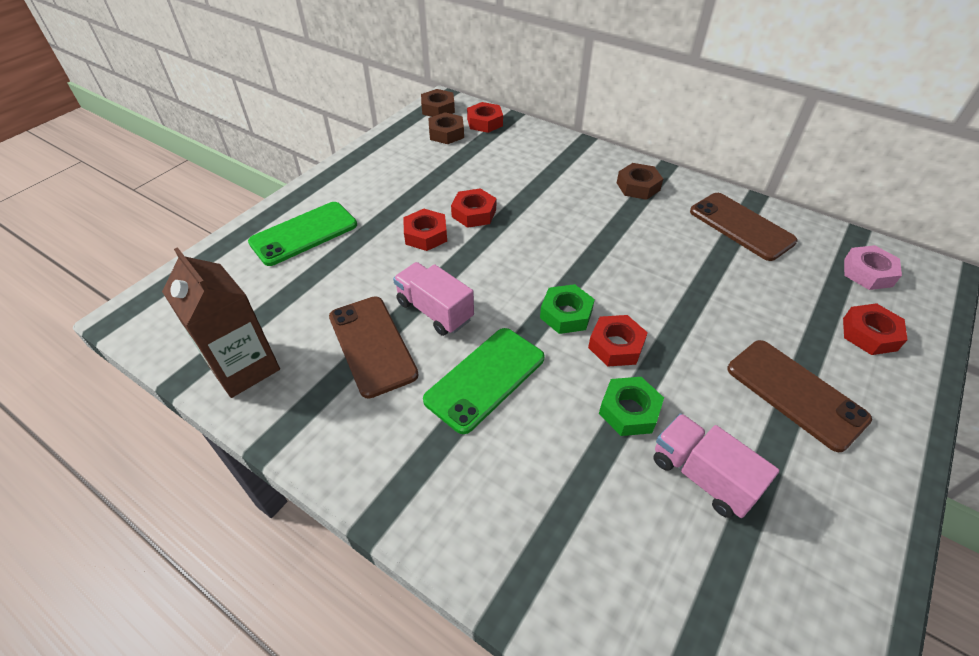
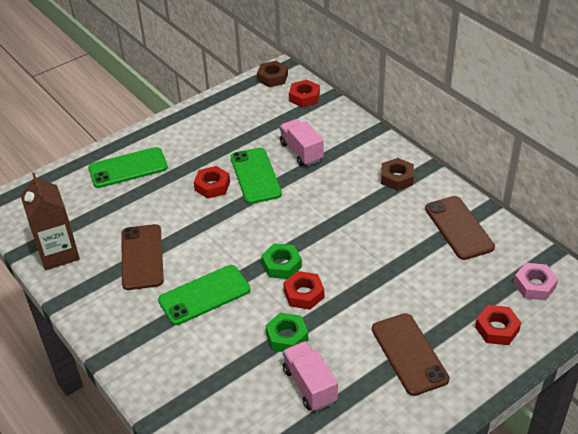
camera: 20 degrees right, 5 degrees down
(434, 311) = (193, 243): pink truck -> pink truck (301, 152)
(446, 133) = (268, 102): brown nut -> none
(474, 213) = (255, 176): red nut -> green phone

